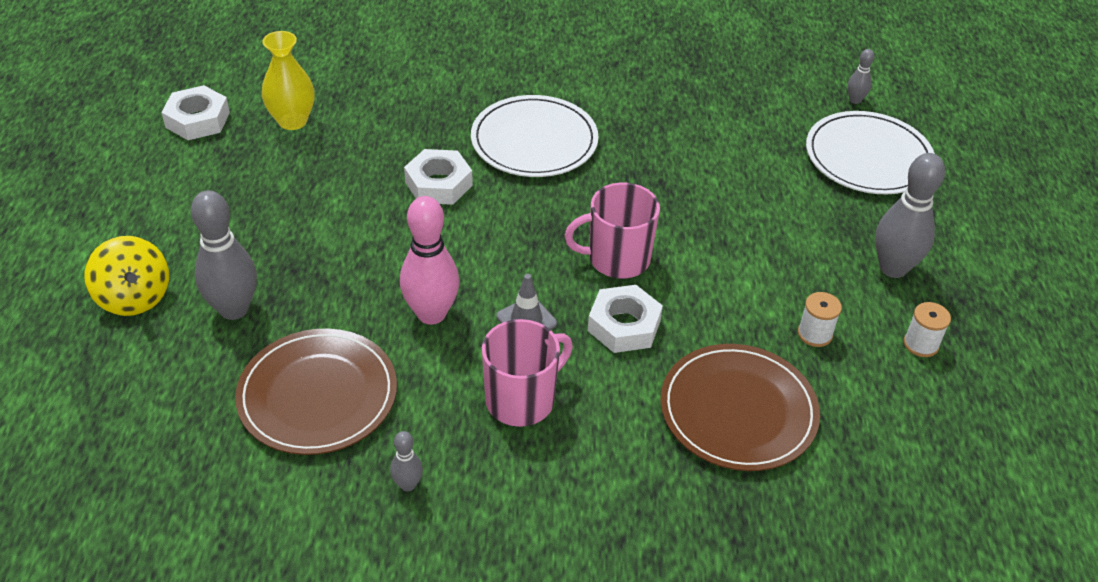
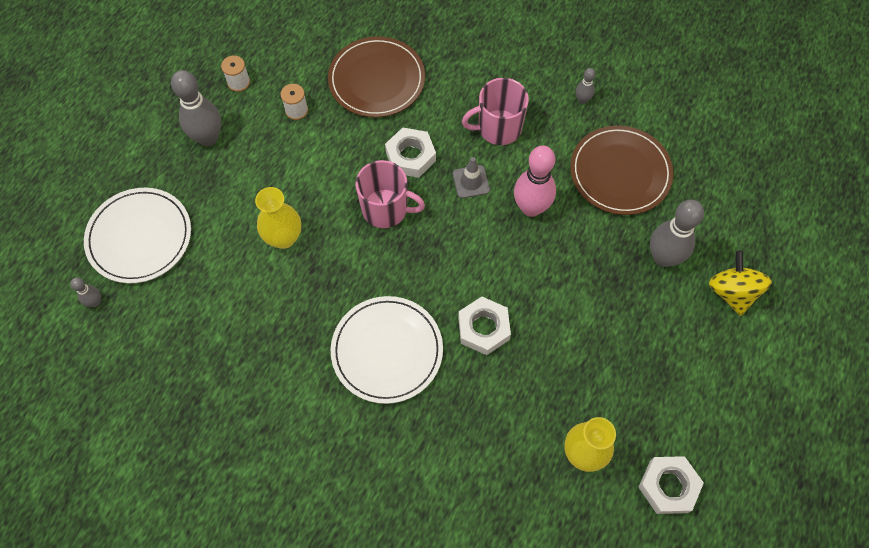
camera: 155 degrees left, 20 degrees up
(715, 199) = (284, 238): none -> yellow vase

